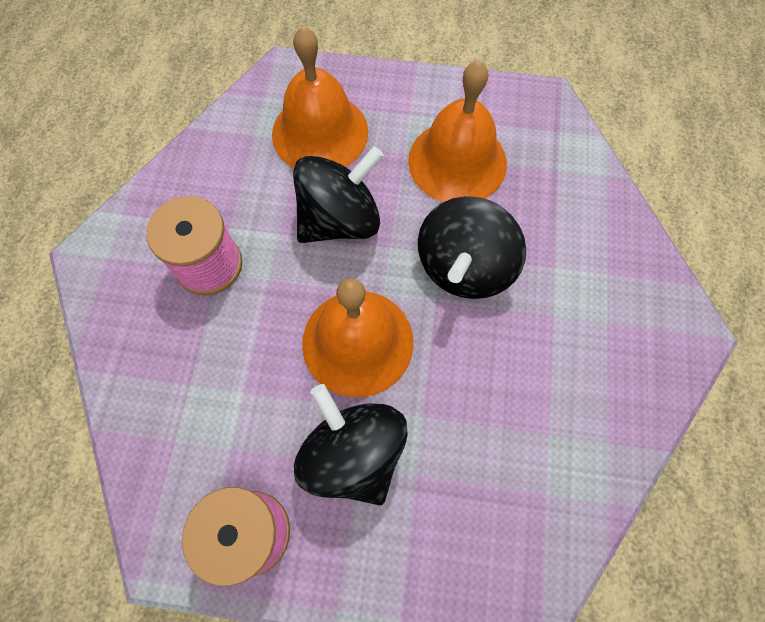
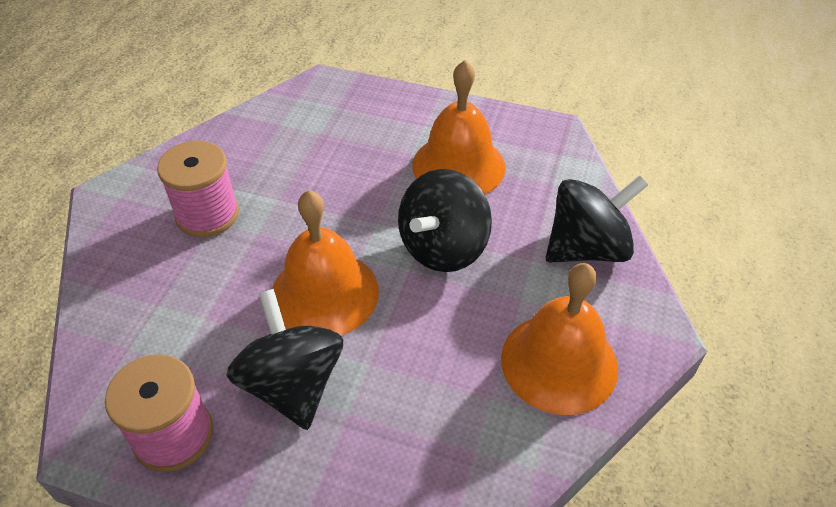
camera: 10 degrees right, 20 degrees down
(320, 132) = (339, 129): orange bell -> orange bell (559, 362)
(340, 219) = (337, 196): black spinning top -> black spinning top (587, 248)

